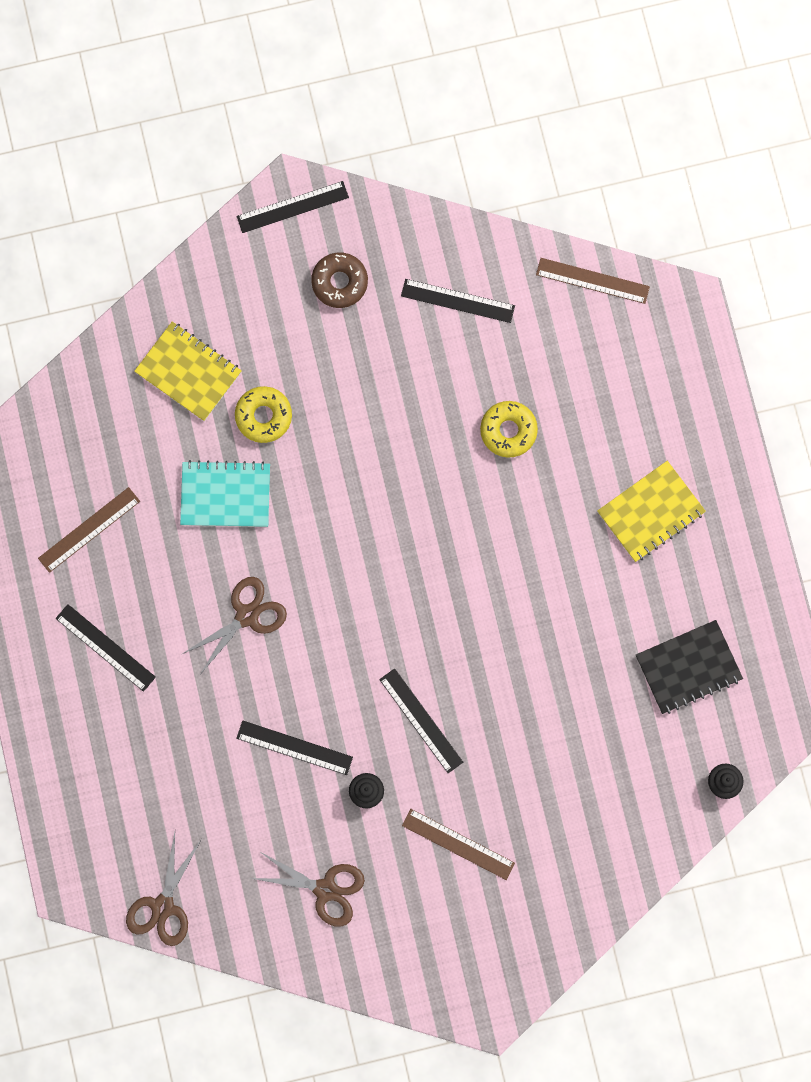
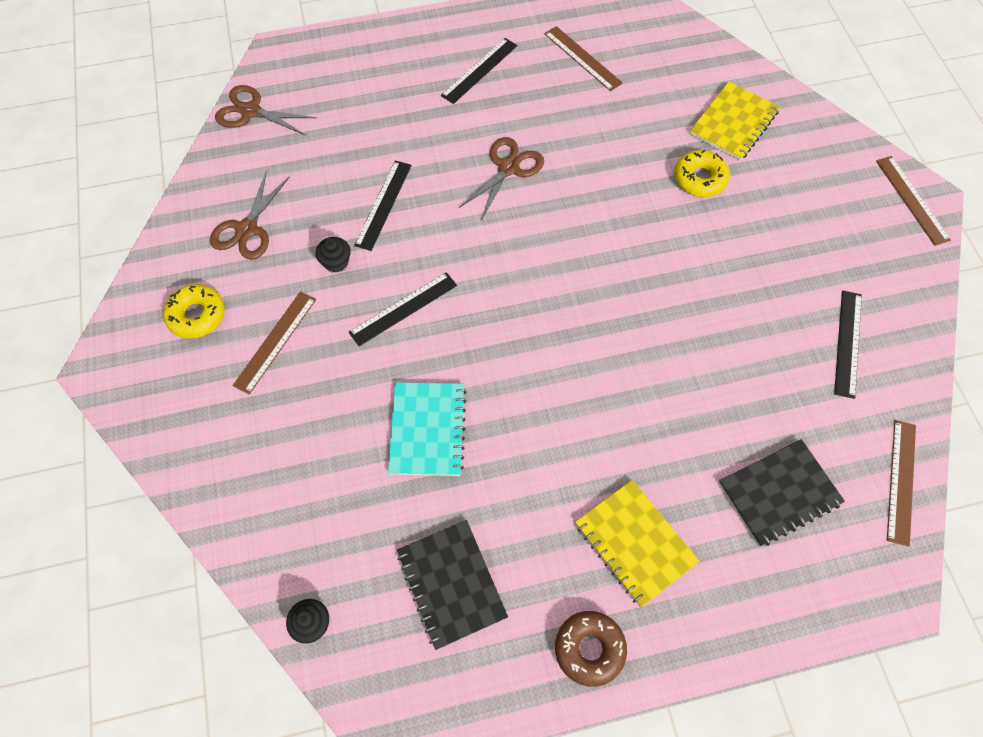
camera: 90 degrees right, 15 degrees down
(225, 495) = (621, 151): turquoise notebook -> turquoise notebook (427, 430)
(247, 616) = (508, 168): brown scissors -> brown scissors turned 105 degrees counterclockwise
(292, 207) = (912, 200): black ruler -> brown ruler
(339, 282) = (844, 238): brown donut -> brown donut (589, 649)
(508, 431) = (713, 391): yellow donut -> yellow donut (197, 315)
(605, 386) = (779, 493): none -> black notebook

